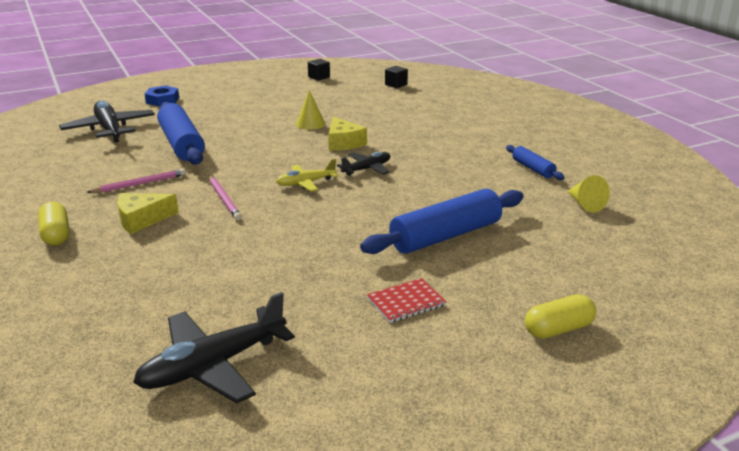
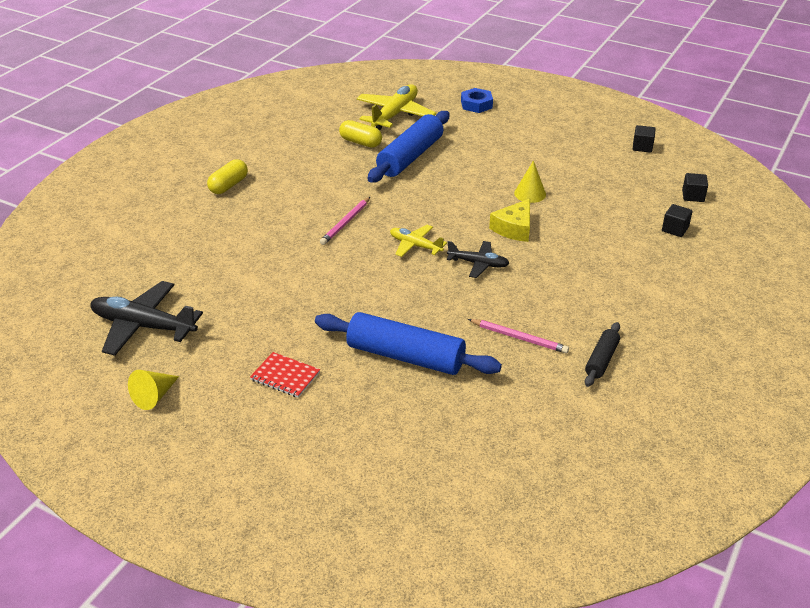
camera: 55 degrees right, 10 degrees up
(109, 129) = (395, 114): black plane -> yellow plane
(139, 184) = (327, 176): pink pencil -> pink pencil (519, 338)
(142, 219) = (280, 205): yellow cheese -> none
(423, 101) = (675, 229): none -> black cube
(533, 169) = (601, 360): blue rolling pin -> black rolling pin
(558, 329) = (317, 472): yellow capsule -> yellow capsule (360, 142)
(584, 204) = (561, 420): yellow cone -> yellow cone (154, 396)

